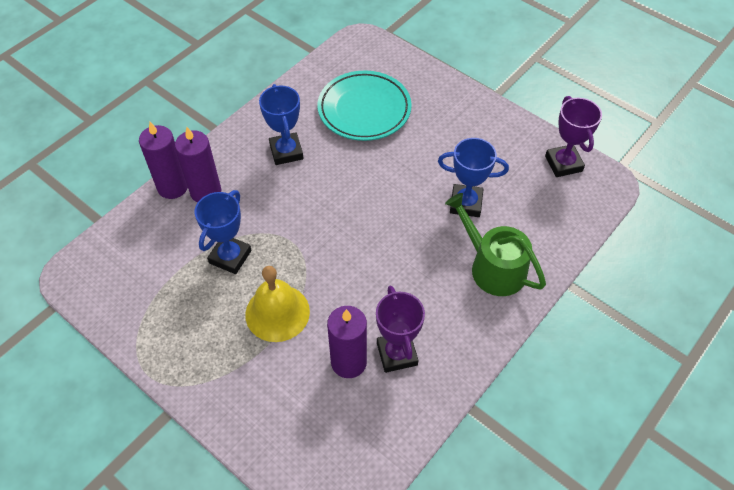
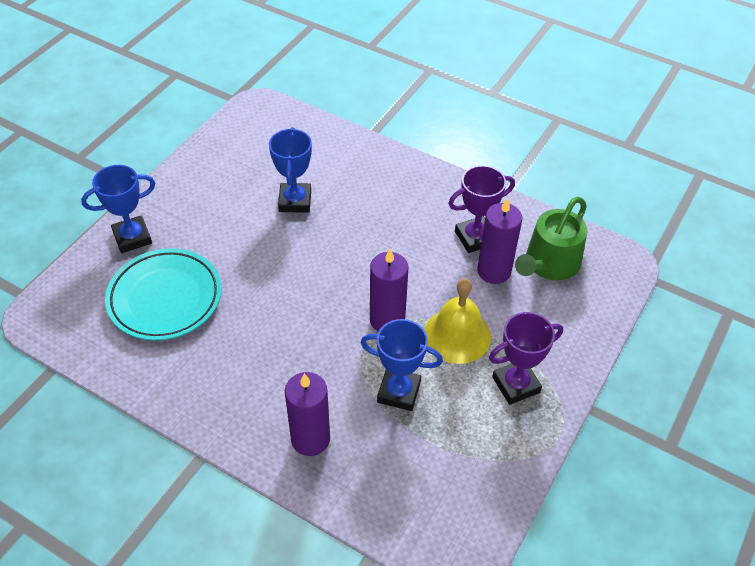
camera: 100 degrees left, 5 degrees down
(173, 187) = (307, 479): purple candle -> purple candle (387, 320)
(286, 152) = (238, 366): blue trophy -> blue trophy (132, 237)
(492, 267) = (367, 179): green watering can -> green watering can (549, 264)
(563, 164) = (236, 134): purple trophy -> purple trophy (516, 385)

